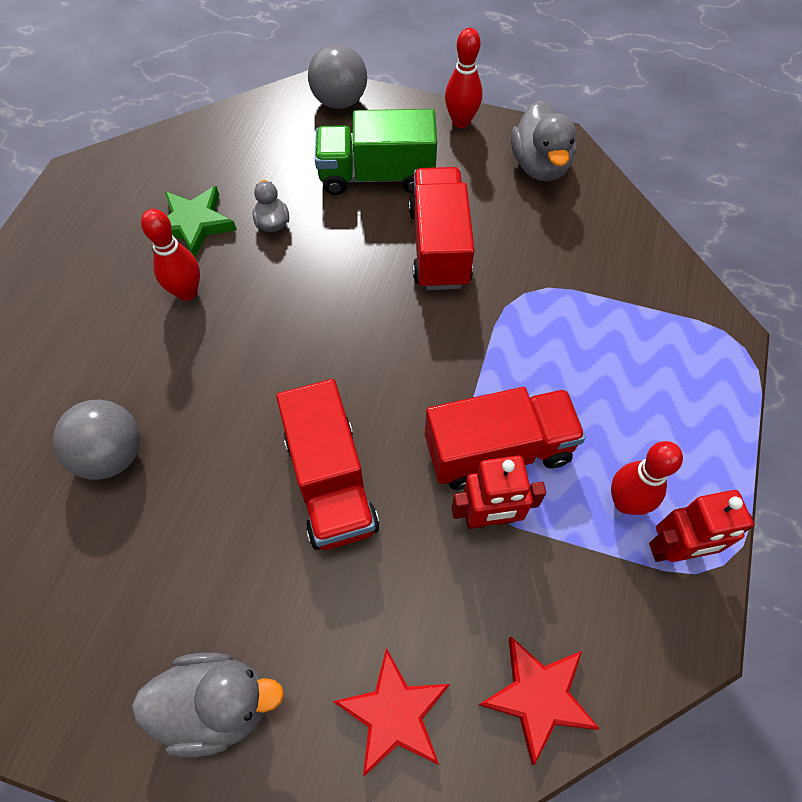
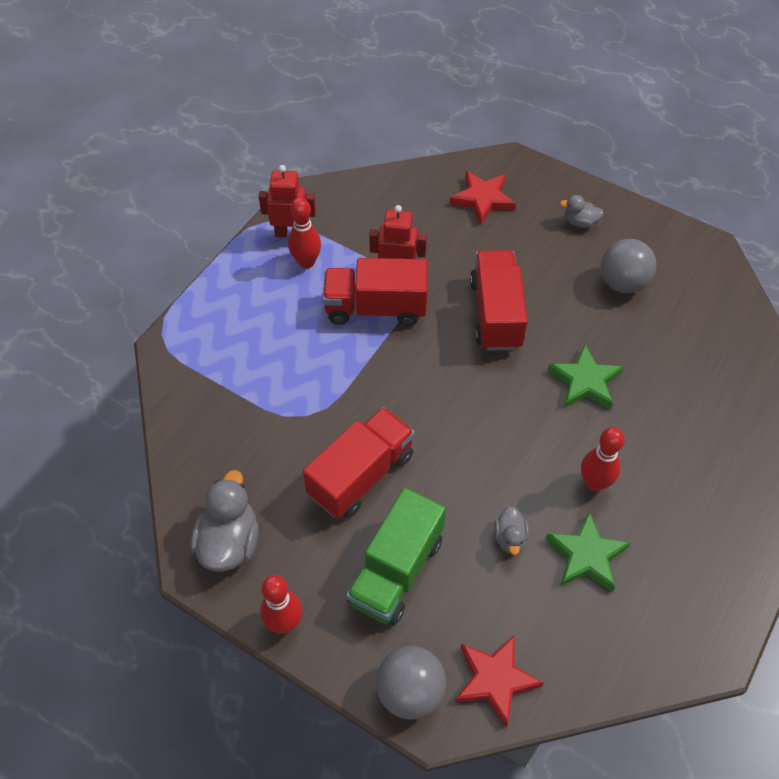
camera: 165 degrees left, 5 degrees down
(112, 454) = (650, 364): grey ball -> grey ball (622, 283)
(200, 409) = (585, 381): none -> green star
(217, 705) = (580, 222): grey duck -> grey duck, size x0.54
(376, 175) = (396, 570): green truck -> green truck turned 105 degrees clockwise
(439, 246) = (361, 475): red truck -> red truck turned 150 degrees counterclockwise
(538, 696) = (403, 190): red star -> red star (495, 680)

